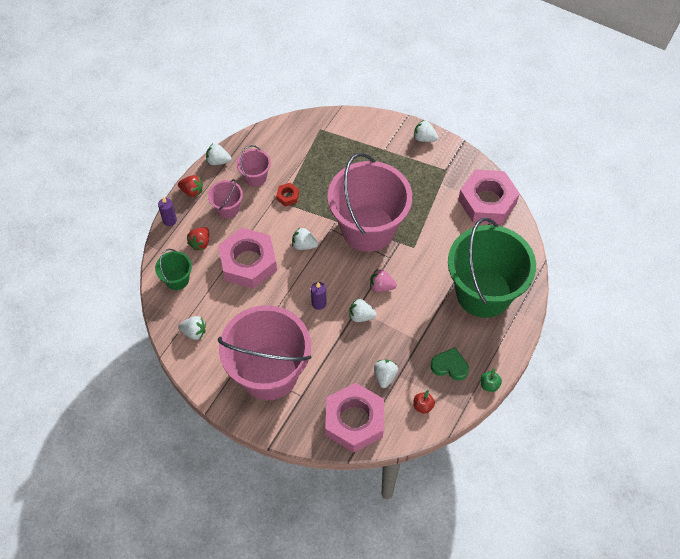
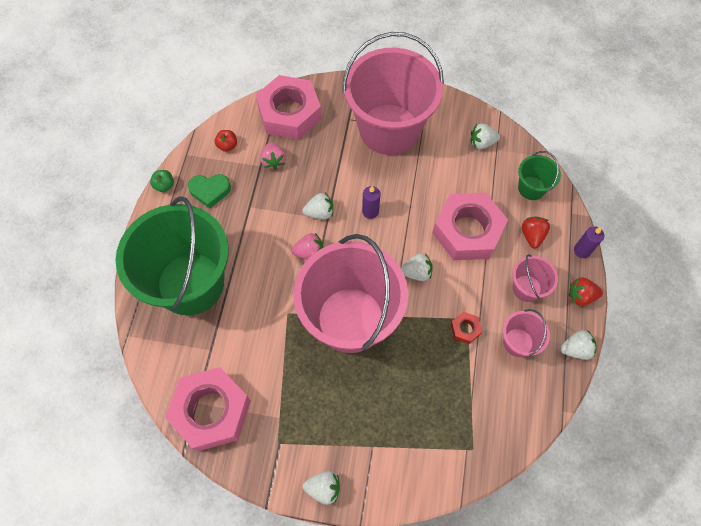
camera: 160 degrees right, 5 degrees up
(385, 376) = (274, 161): white strawberry -> pink strawberry

